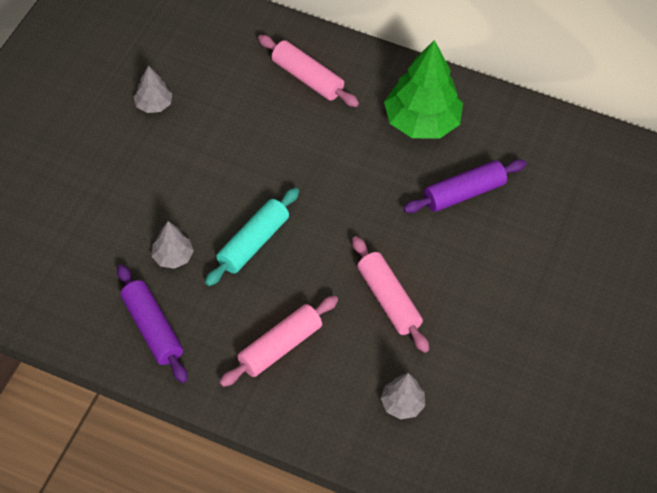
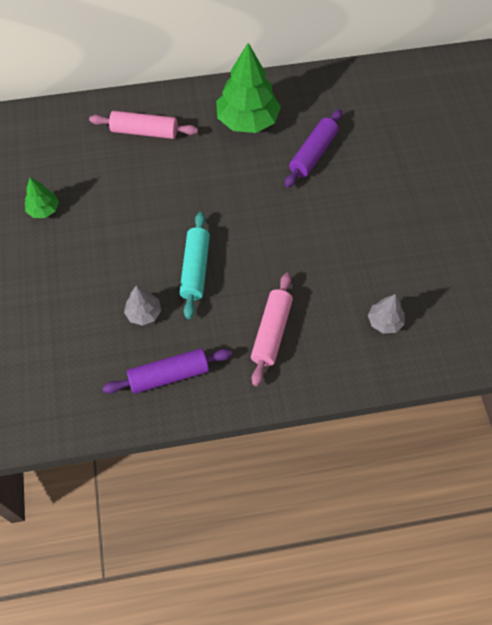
camera: 30 degrees left, 5 degrees up
(152, 329) = (169, 375): purple rolling pin -> purple rolling pin turned 45 degrees counterclockwise
(153, 104) = (43, 210): grey tree -> green tree
(388, 299) = (320, 255): pink rolling pin -> none

